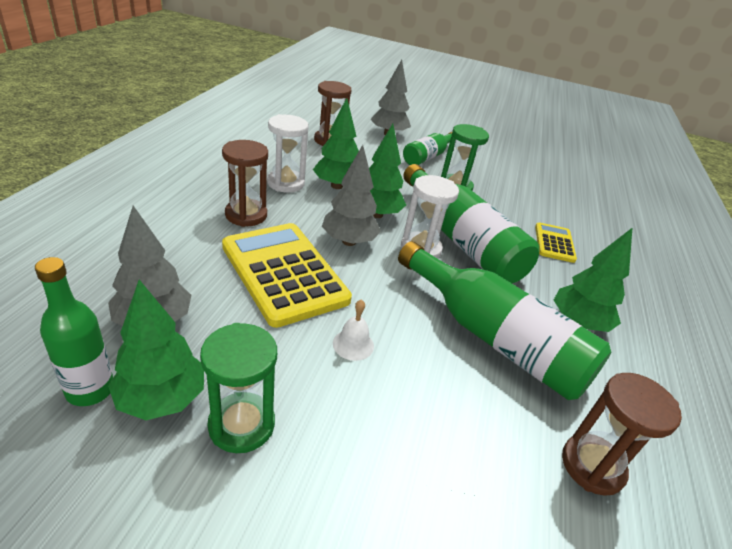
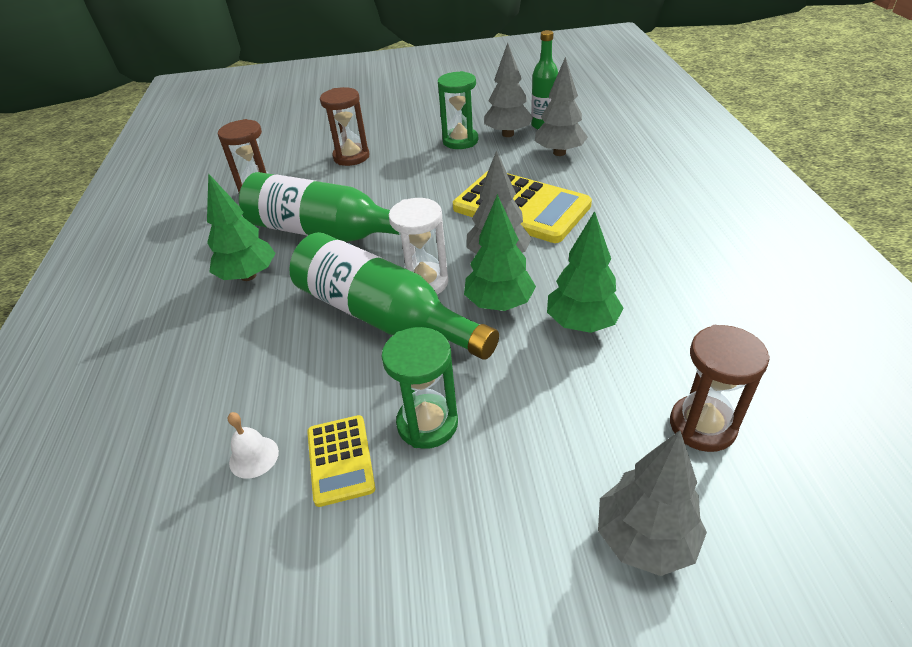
camera: 165 degrees right, 5 degrees up
(162, 399) = (508, 134): green tree -> grey tree
(246, 215) = (614, 237): brown hourglass -> brown hourglass (351, 157)
(286, 183) = (636, 294): white hourglass -> none
(353, 344) = (431, 189): white bell -> white bell (254, 457)
(427, 157) = (516, 495): green bottle -> none
(554, 243) = (258, 375): yellow calculator -> yellow calculator (340, 460)

